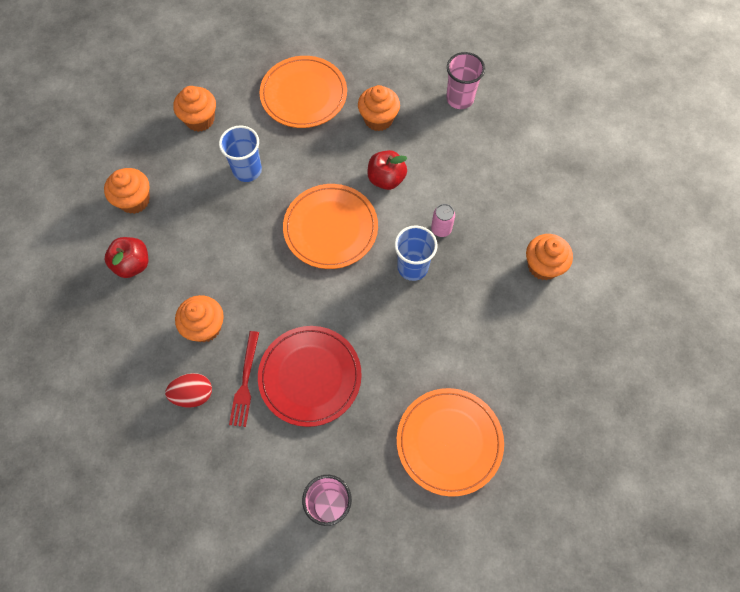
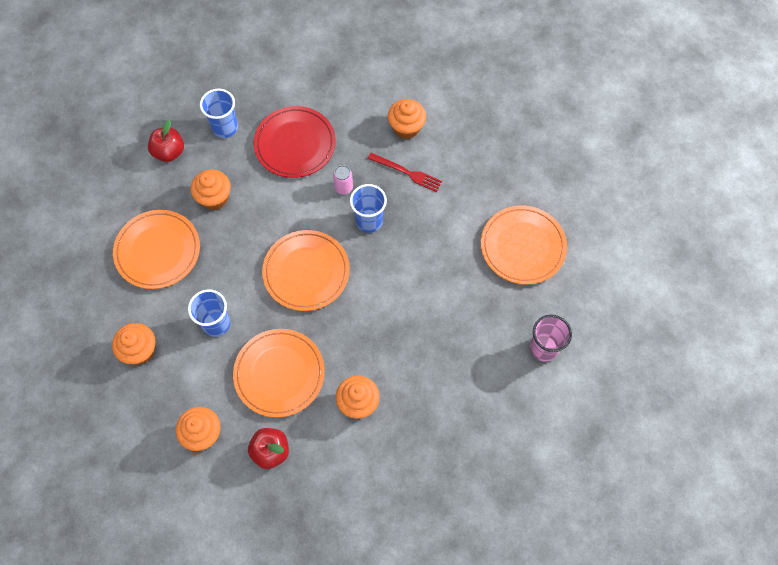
camera: 70 degrees left, 0 degrees up
(193, 394) = (416, 429): red egg -> none
(213, 243) = (279, 374): none -> orange plate
(245, 382) = (420, 383): red fork -> red fork (407, 172)
(310, 376) = (434, 330): red plate -> red plate (295, 144)
(386, 179) = (278, 212): red apple -> red apple (169, 152)
(460, 99) = (225, 127): pink cup -> blue cup

